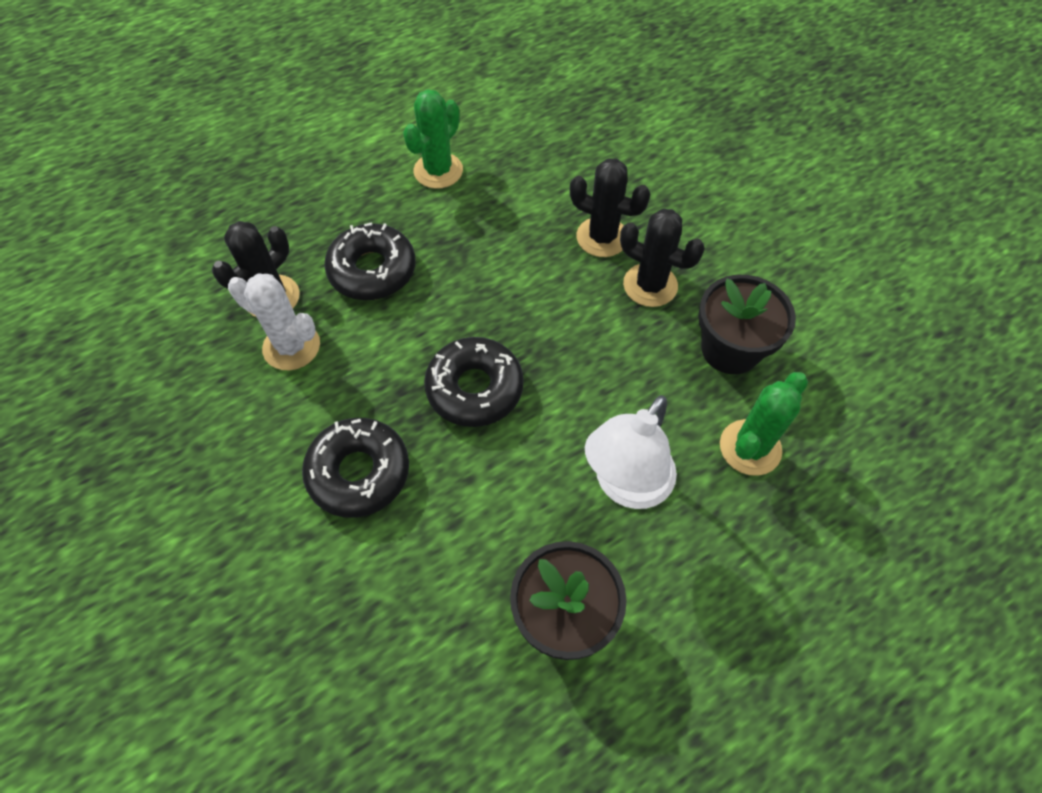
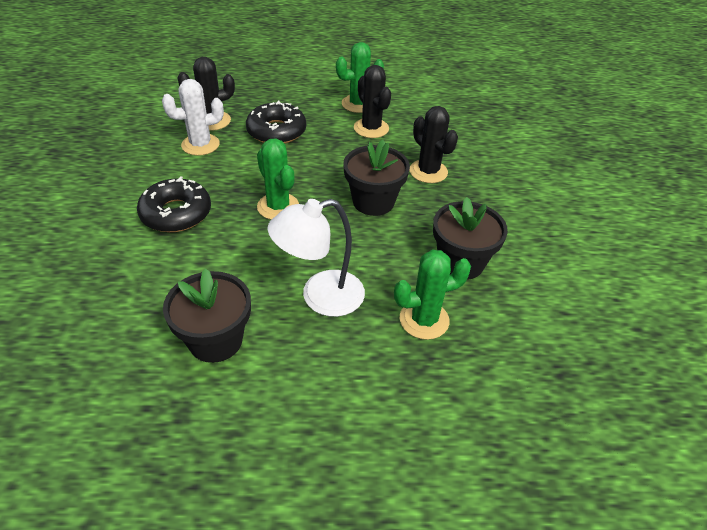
camera: 30 degrees right, 15 degrees down
(291, 346) = (200, 145): white cactus -> white cactus turned 75 degrees counterclockwise
(474, 388) = (278, 207): black donut -> green cactus
(577, 317) = (373, 202): none -> black flower pot
(650, 285) = (437, 207): black cactus -> black cactus (371, 128)

